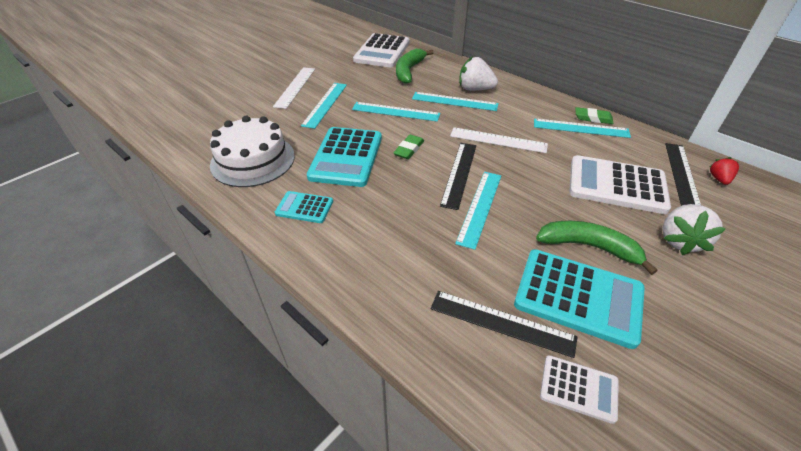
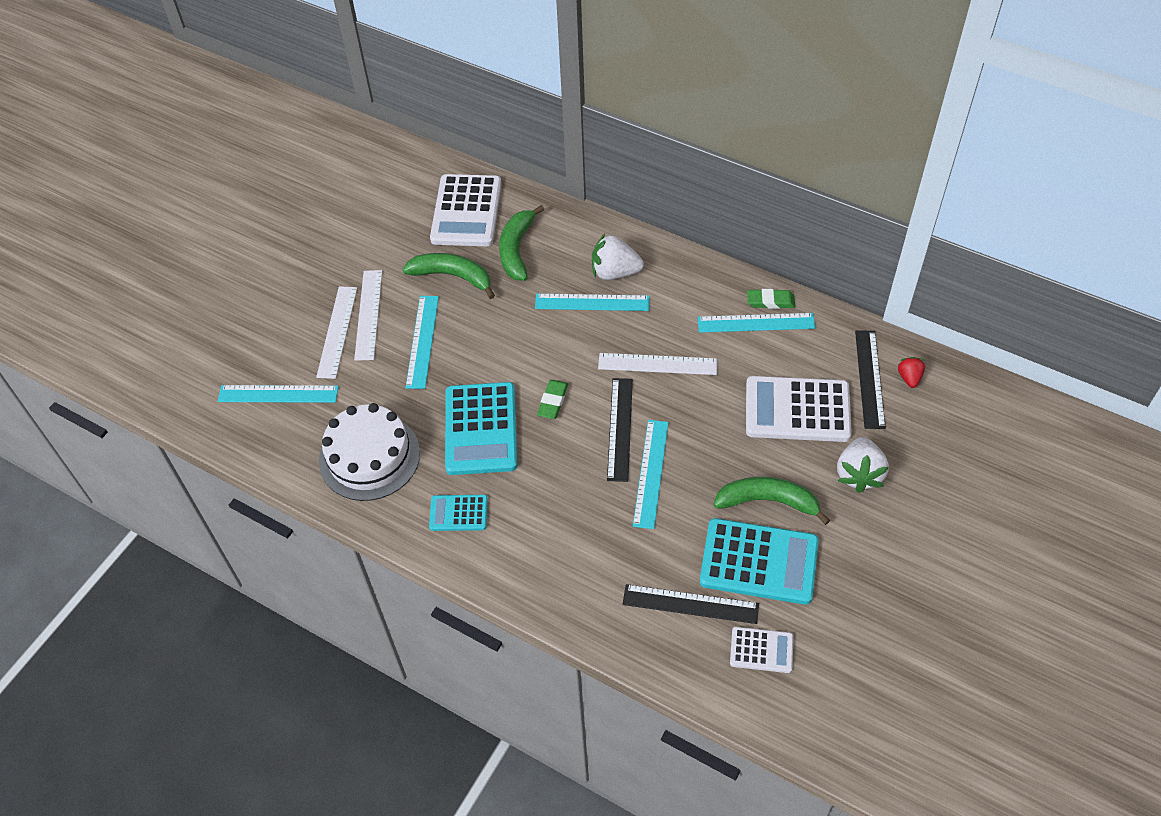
camera: 10 degrees left, 10 degrees up
(269, 92) = (337, 331): none -> white ruler
(360, 77) = (452, 276): none -> green banana
(395, 111) = (519, 337): turquoise ruler -> turquoise ruler (278, 394)

